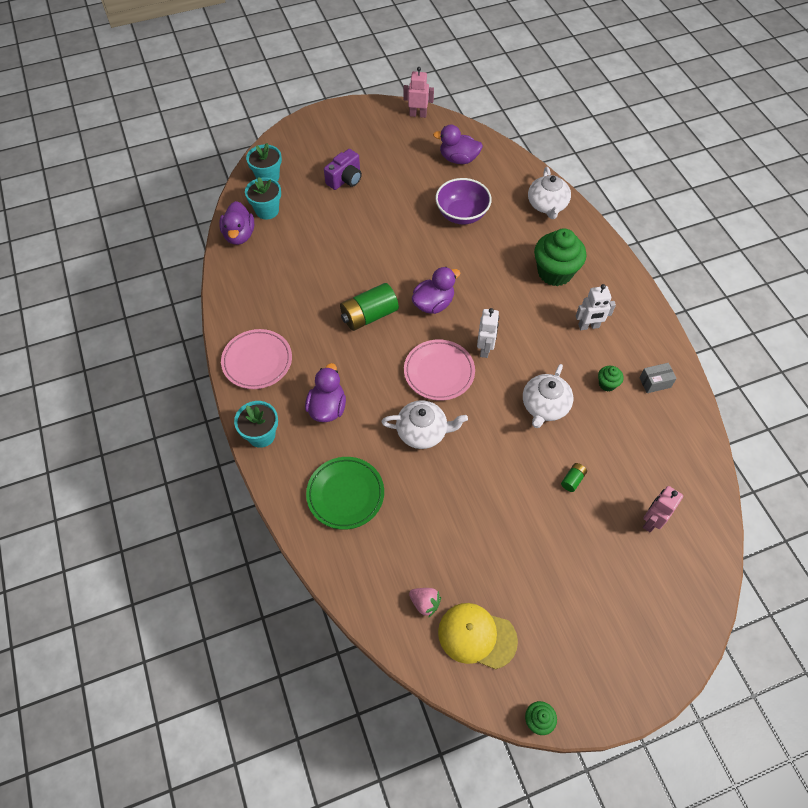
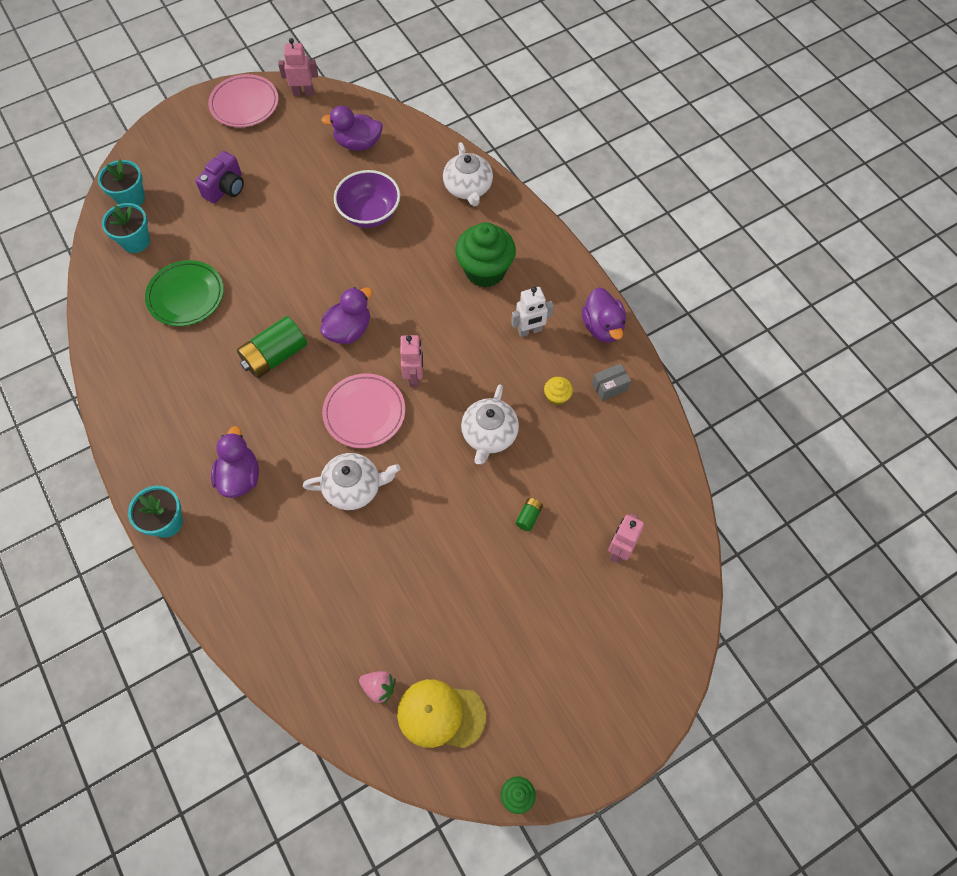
camera: 10 degrees left, 5 degrees up
(239, 235) = (106, 278): purple duck -> purple duck (602, 327)
(257, 361) = (149, 433): pink plate -> pink plate (244, 104)
(345, 494) = (274, 577): green plate -> green plate (186, 296)
(485, 349) = (414, 376): white robot -> pink robot
(607, 384) = (557, 397): green cupcake -> yellow cupcake

